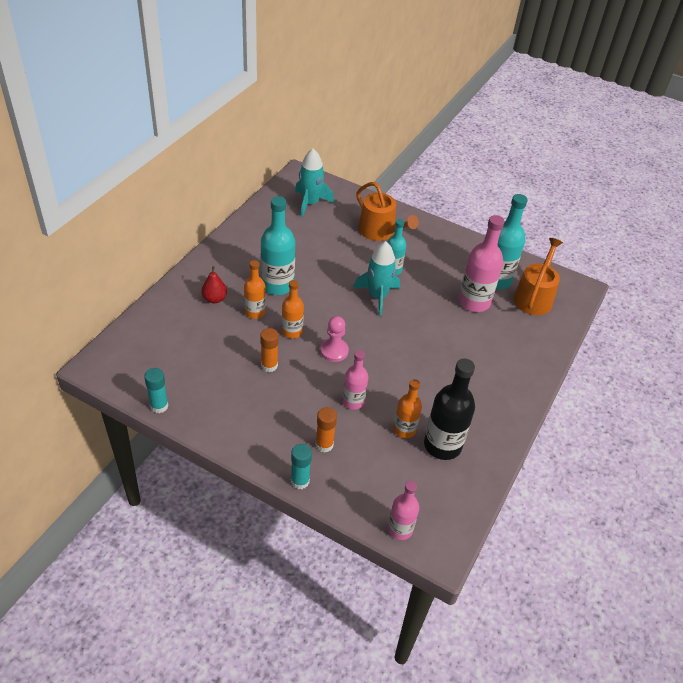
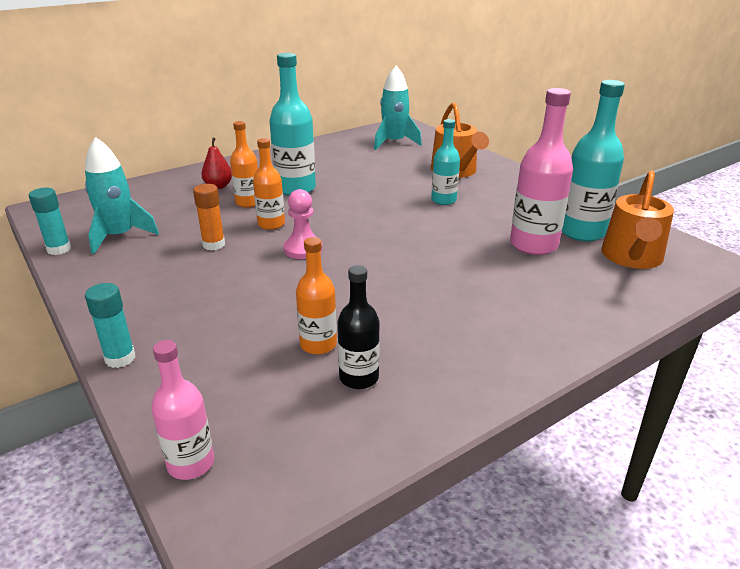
camera: 30 degrees right, 15 degrees down
(324, 444) = (194, 330): orange glue stick -> none
(353, 401) = (278, 298): pink bottle -> none
(377, 297) = (404, 217): turquoise rocket -> turquoise rocket (120, 236)
(442, 445) = (359, 378): black bottle -> black bottle, size x0.61
(534, 297) = (632, 257): orange watering can -> orange watering can turned 150 degrees clockwise

